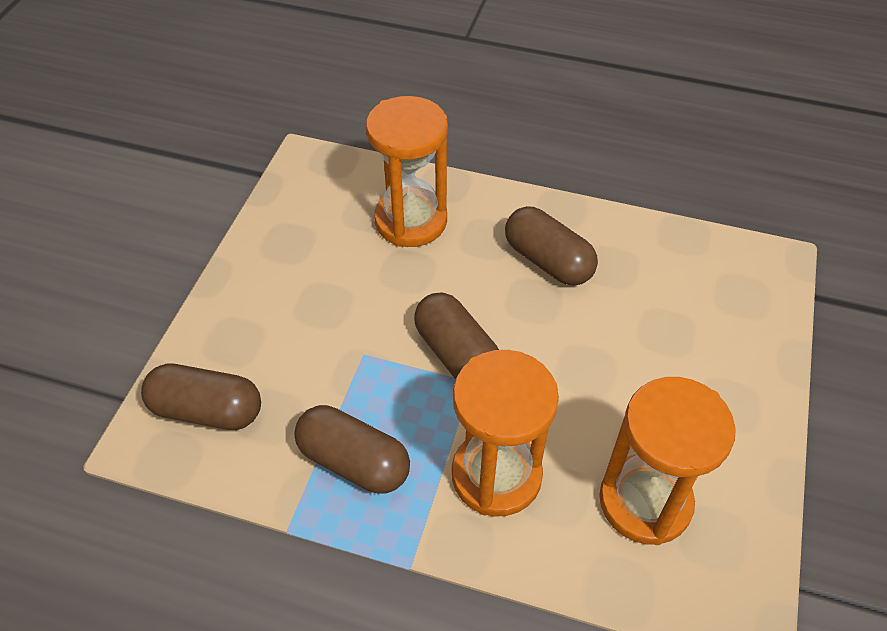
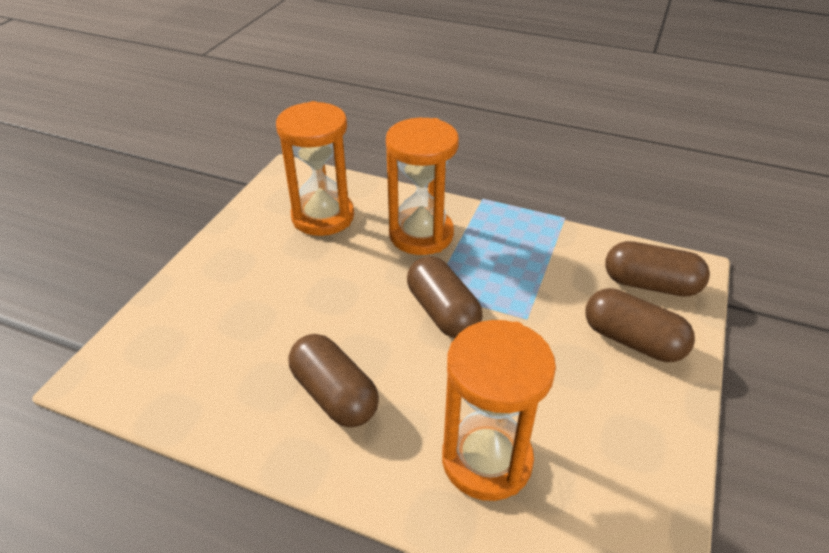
camera: 175 degrees left, 10 degrees down
(354, 461) = (525, 247): brown capsule -> brown capsule (632, 340)

